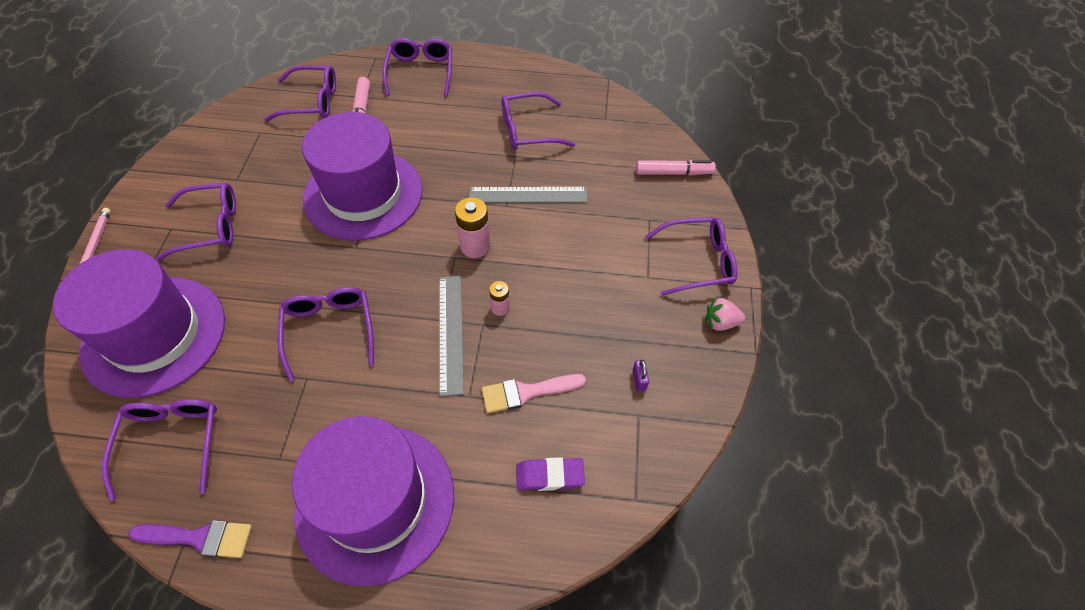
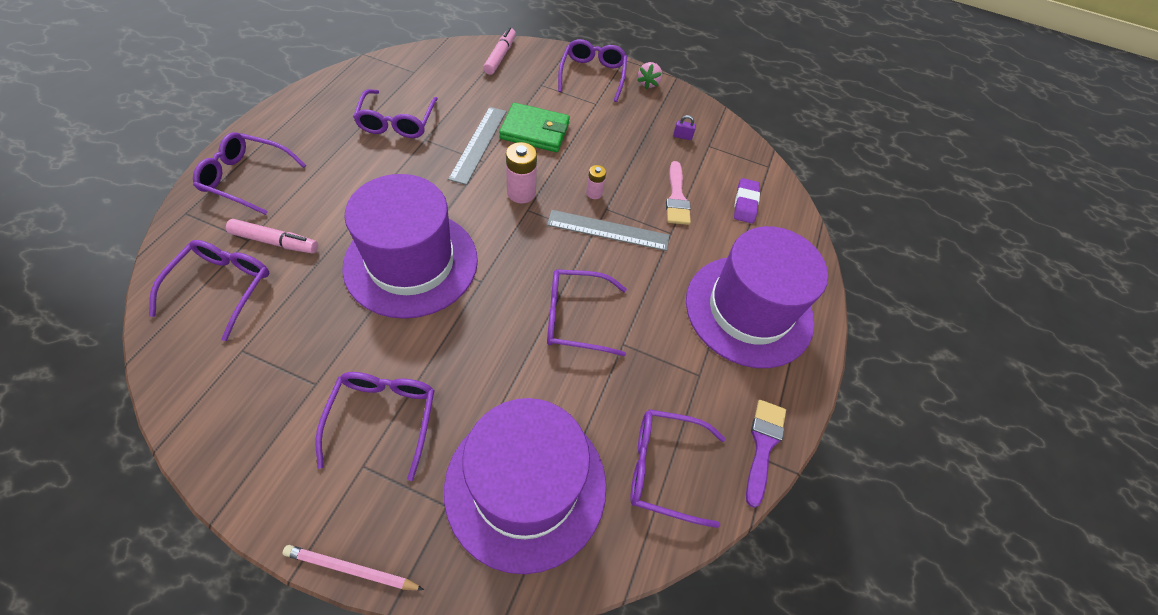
camera: 80 degrees left, 0 degrees up
(570, 233) = (535, 131): none -> green wallet

